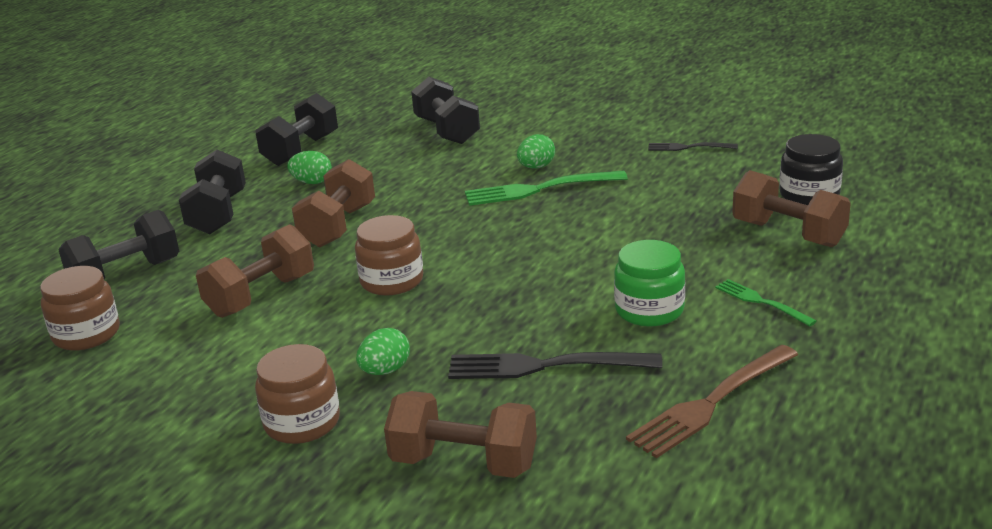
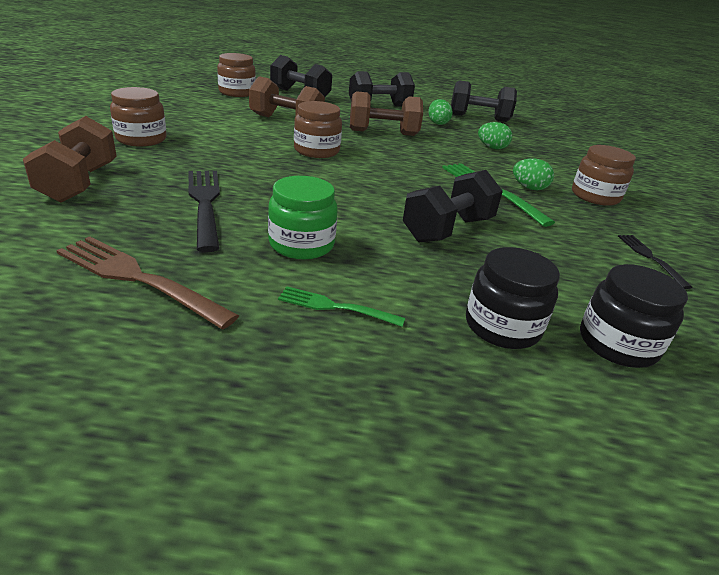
camera: 65 degrees right, 5 degrees up
(385, 371) = (199, 155): green egg -> green egg (492, 148)
(447, 131) = (555, 155): black dumbbell -> black dumbbell (447, 229)
(562, 138) = (595, 196): none -> brown jar
(761, 302) = (336, 307): green fork -> green fork turned 105 degrees counterclockwise
(788, 234) = (502, 326): brown dumbbell -> black jar

